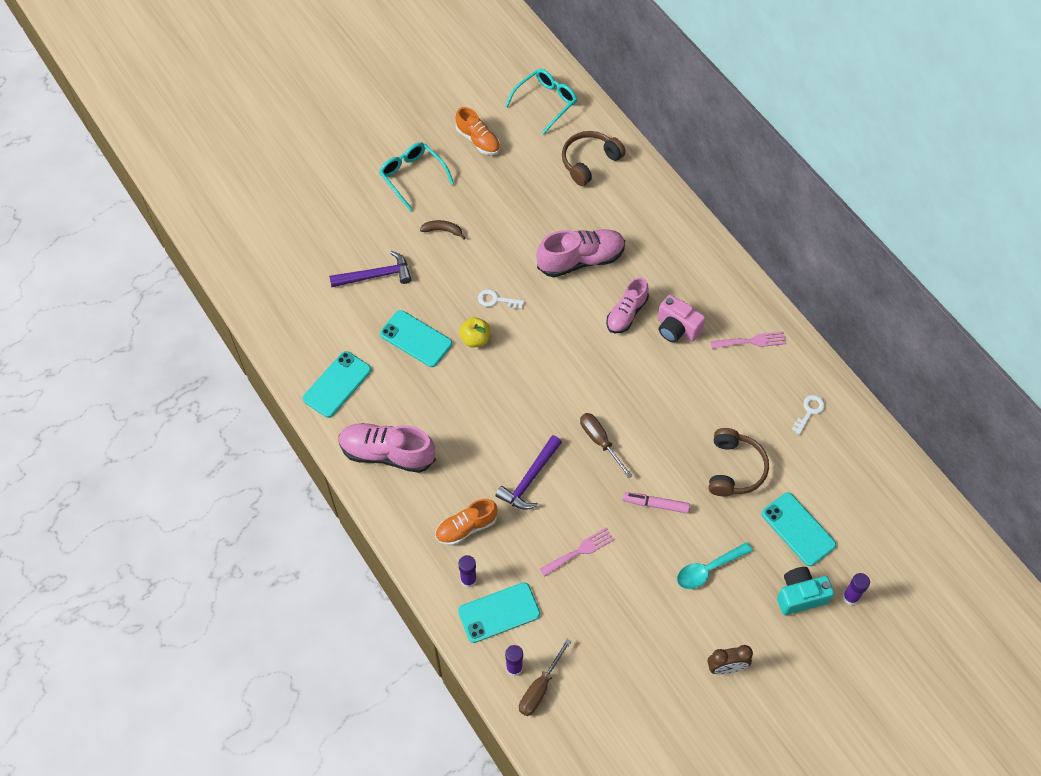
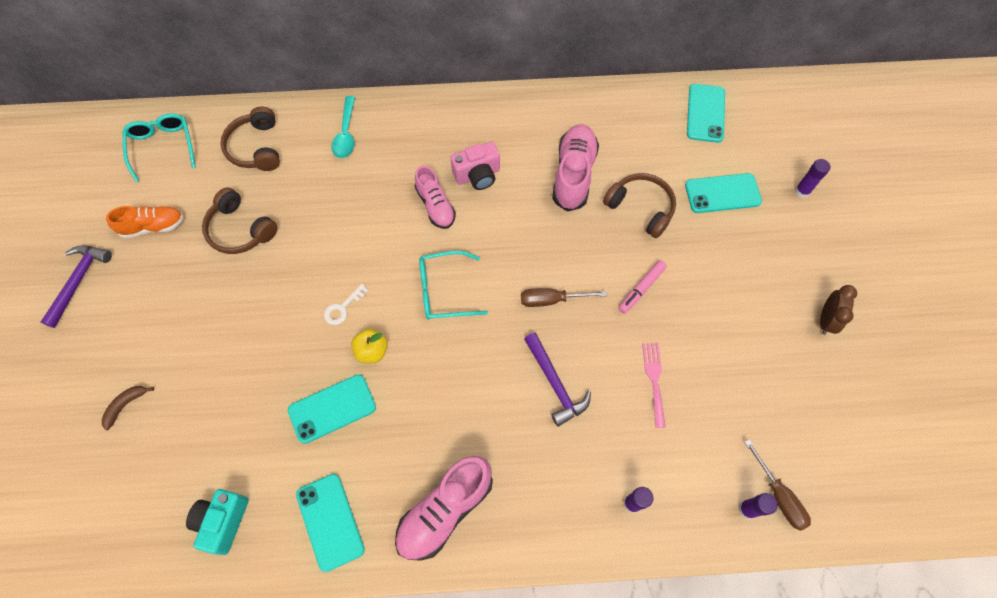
camera: 60 degrees left, 5 degrees up
(376, 275) = (229, 409): purple hammer -> purple hammer (78, 281)
(412, 176) = (142, 309): turquoise glasses -> turquoise glasses (444, 291)
(443, 230) = (228, 314): brown banana -> brown banana (126, 405)
(466, 527) = (574, 474): orange shoe -> none
(499, 613) = (682, 492): turquoise phone -> turquoise phone (705, 113)
(513, 195) = (240, 229): none -> brown headphones
(580, 260) = (353, 212): pink shoe -> pink shoe (573, 174)
(708, 569) = (726, 282): turquoise spoon -> turquoise spoon (346, 134)
(752, 341) = (527, 127): pink fork -> none
(800, 595) = (784, 226): turquoise camera -> turquoise camera (223, 522)
(809, 411) = (619, 125): white key -> none

